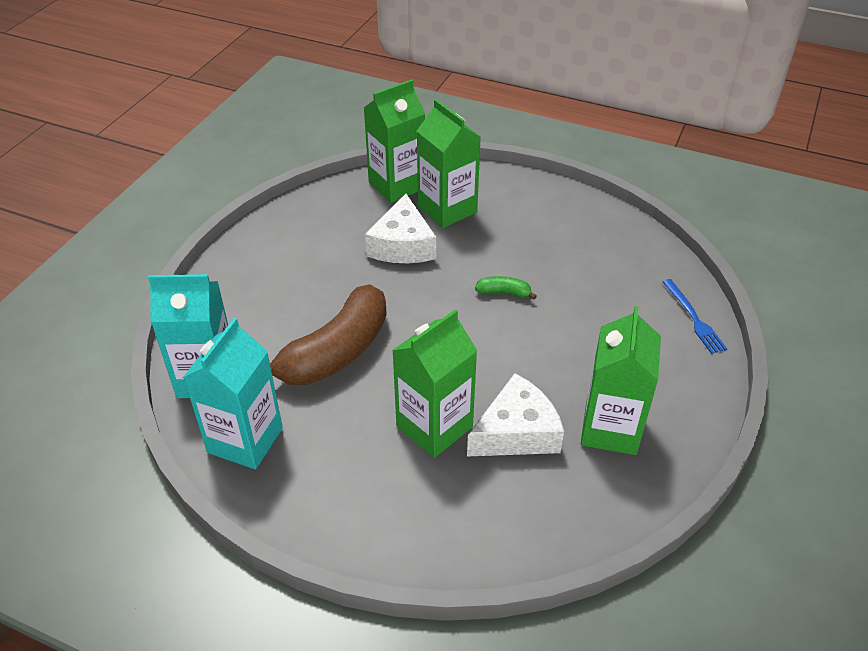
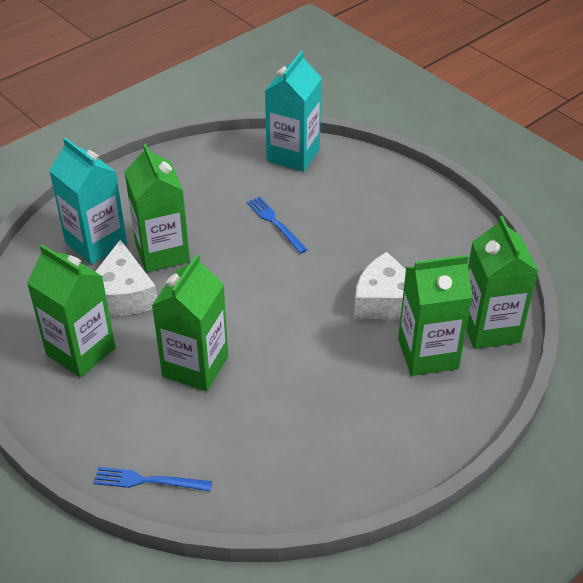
camera: 115 degrees right, 0 degrees up
(245, 440) = (221, 161): turquoise carton -> turquoise carton (96, 243)
(336, 352) = (275, 223): brown banana -> blue fork
(504, 292) = (278, 349): green banana -> none
(563, 337) = (195, 366): none -> green carton

